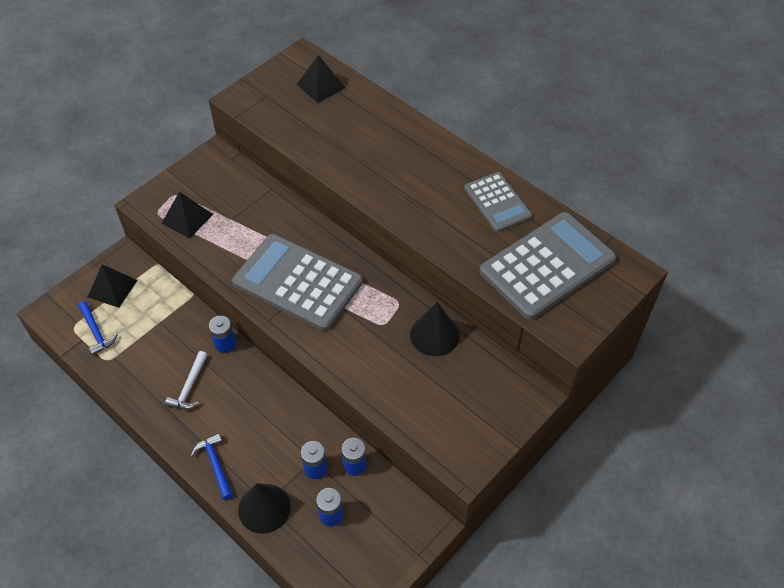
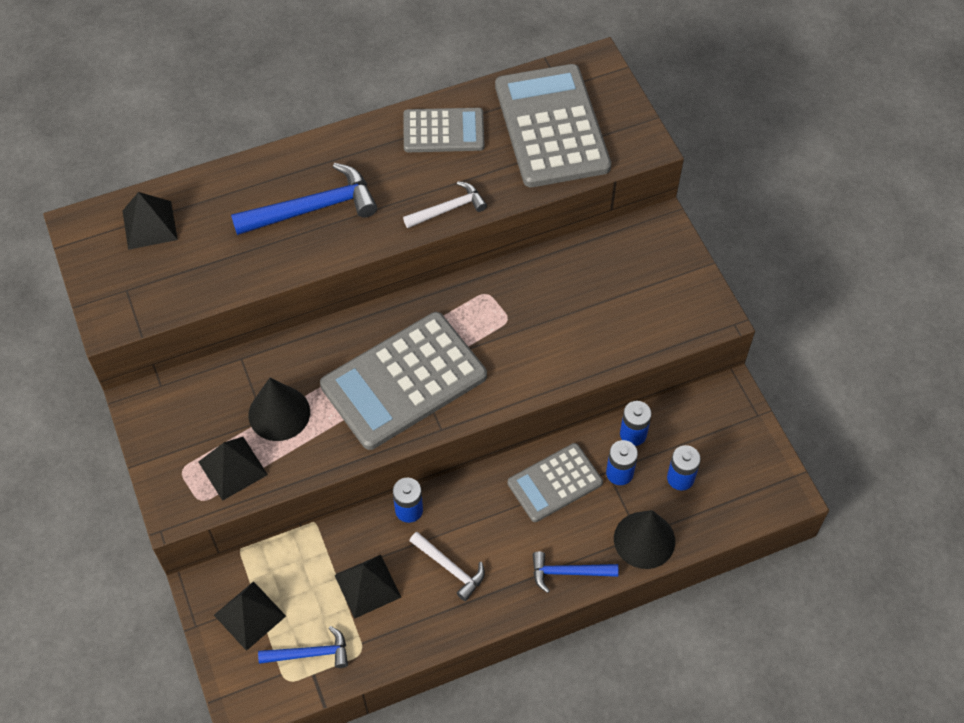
camera: 65 degrees left, 5 degrees up
(157, 344) = (367, 586): none -> black pyramid
(287, 427) = (555, 483): none -> grey calculator
(382, 158) = (312, 208): none -> blue hammer
(428, 232) = (448, 209): none -> white hammer
(434, 335) = (546, 277): black cone -> black cone (279, 413)

